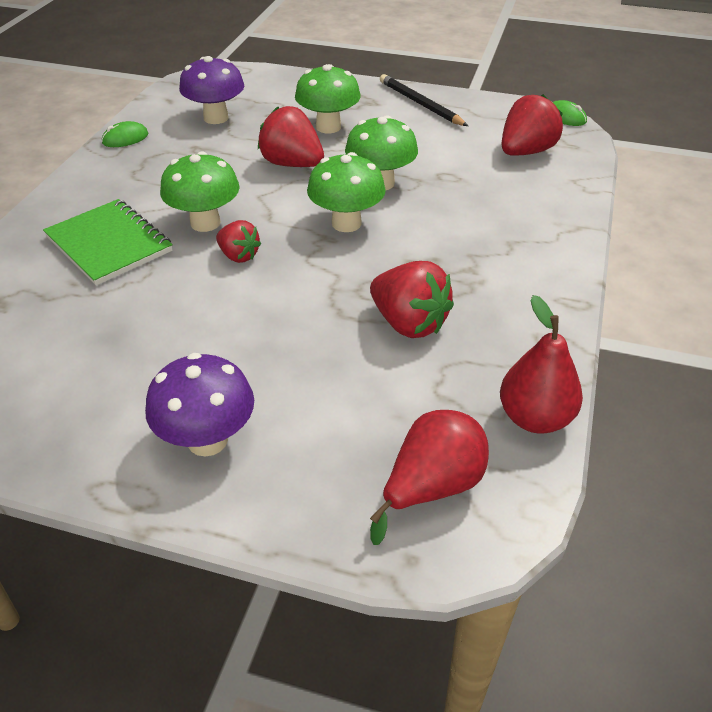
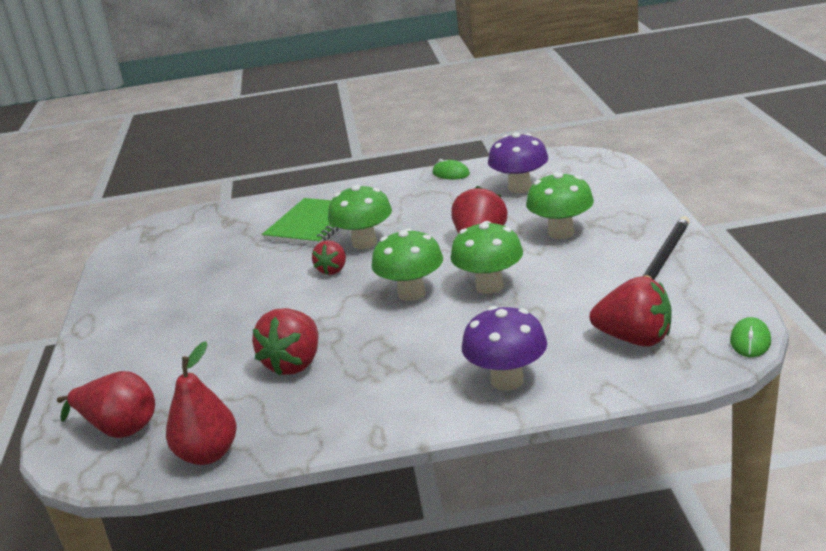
camera: 70 degrees right, 15 degrees down
(207, 440) = (136, 332): purple mushroom -> purple mushroom (507, 380)

